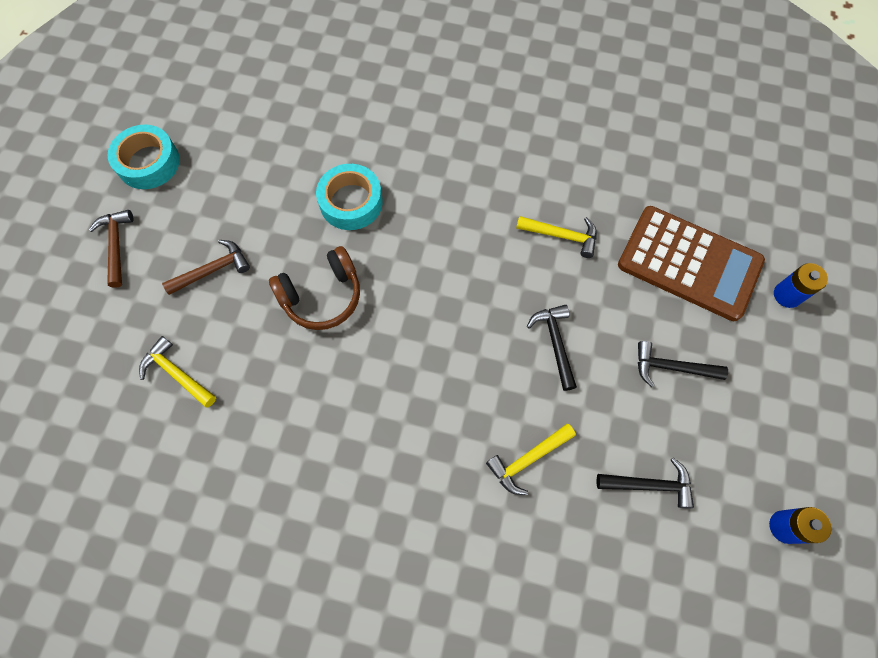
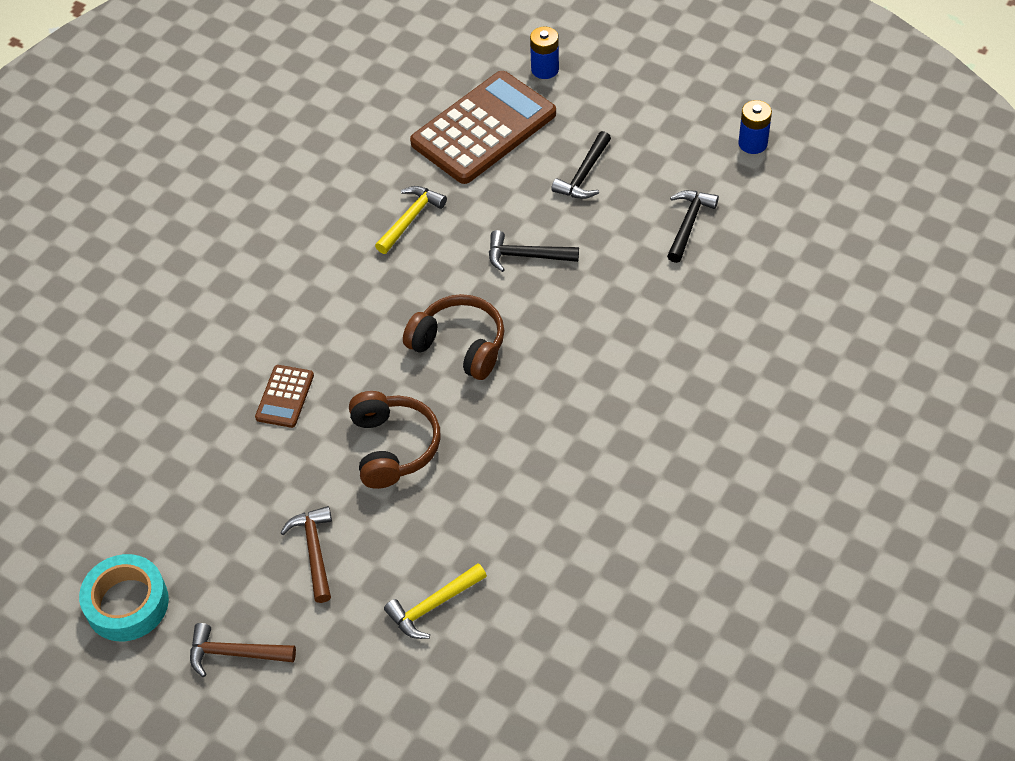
camera: 70 degrees left, 15 degrees down
(351, 202) = (285, 397): turquoise tape -> brown calculator
(438, 316) = (459, 345): none -> brown headphones
(527, 460) = (636, 308): yellow hammer -> none

